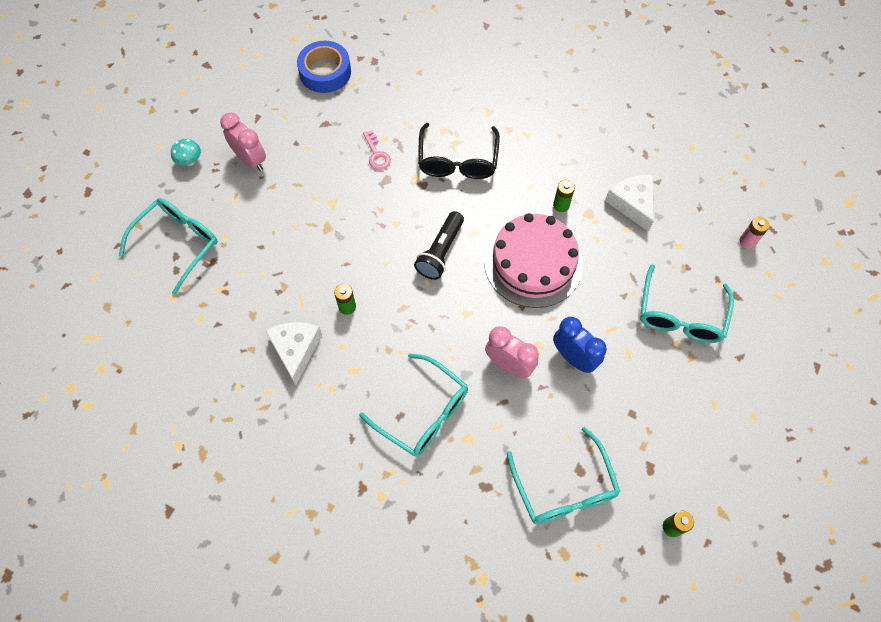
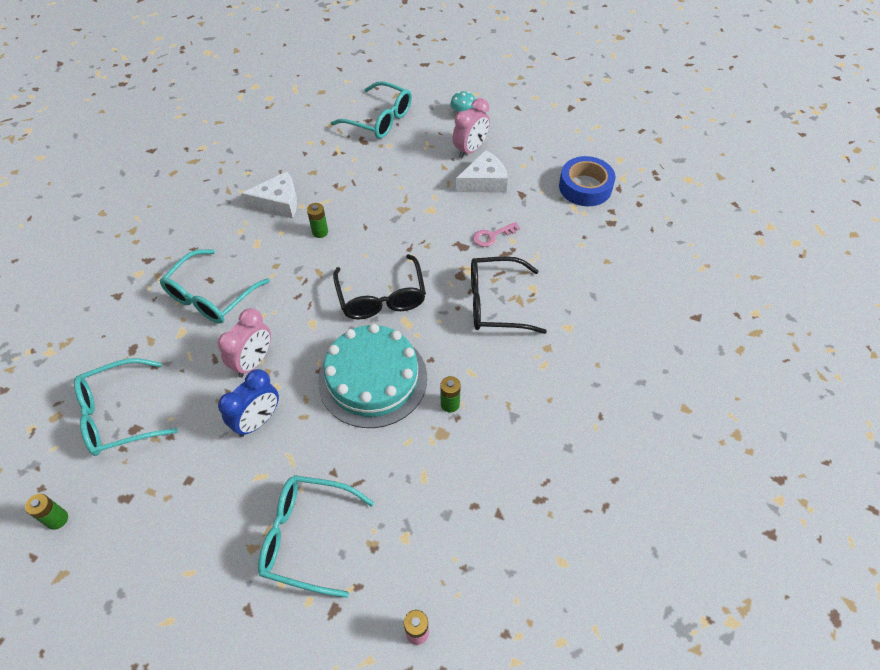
camera: 85 degrees right, 10 degrees down
(440, 252) = (381, 297): black flashlight -> black glasses
(533, 263) = (372, 379): pink cake -> turquoise cake
(632, 204) = (461, 483): white cheese -> white cheese (484, 182)

